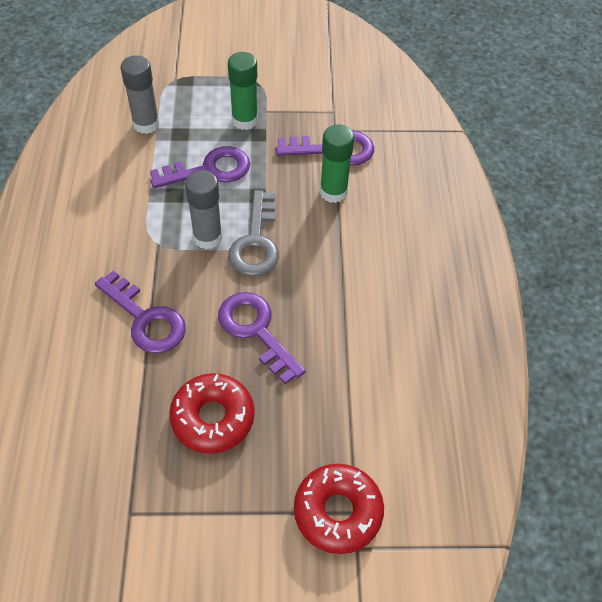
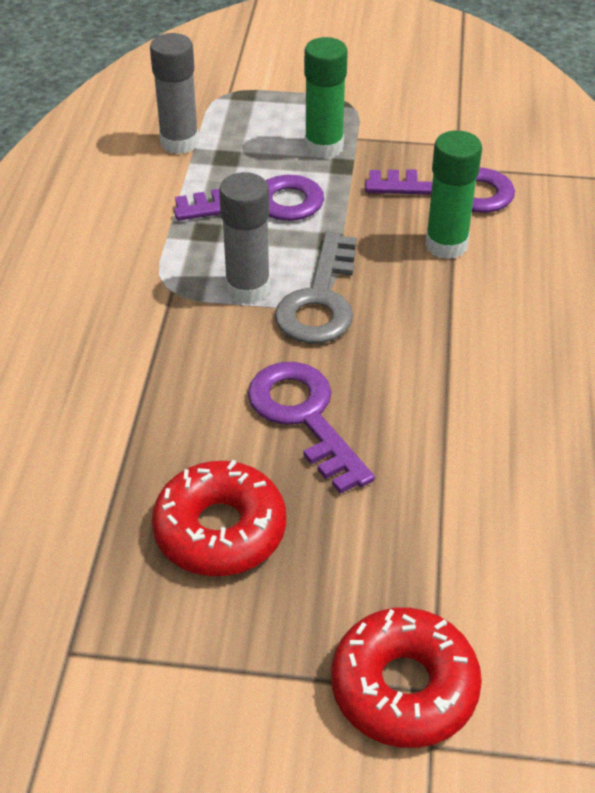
camera: 10 degrees right, 10 degrees down
(145, 319) = (138, 386): purple key -> none

